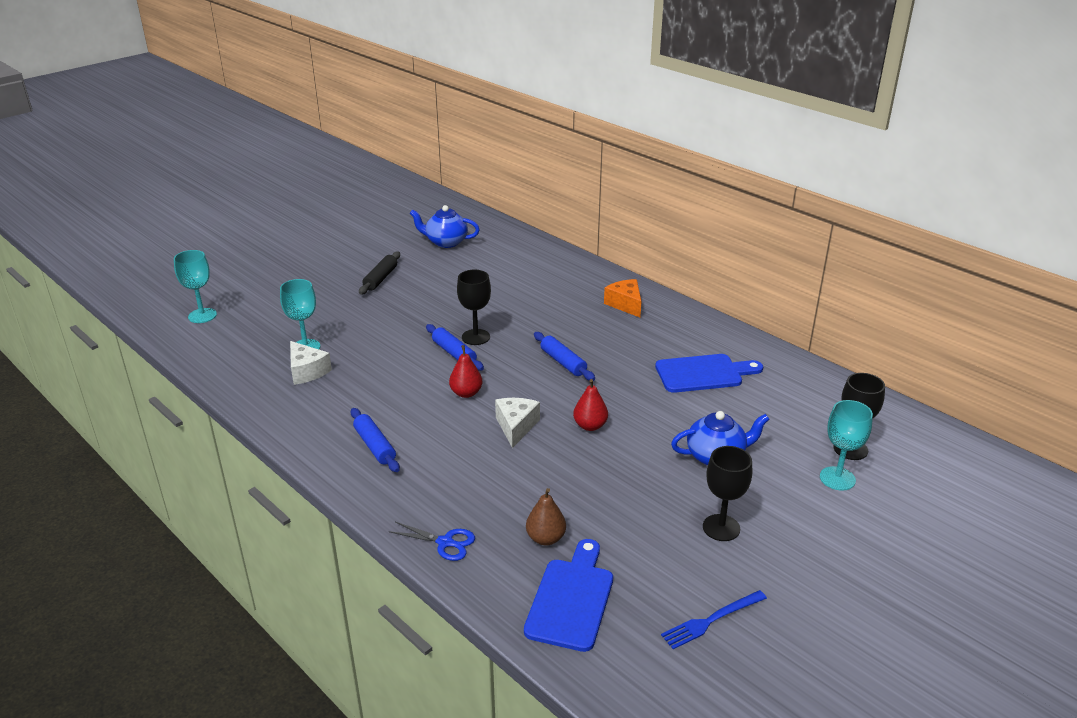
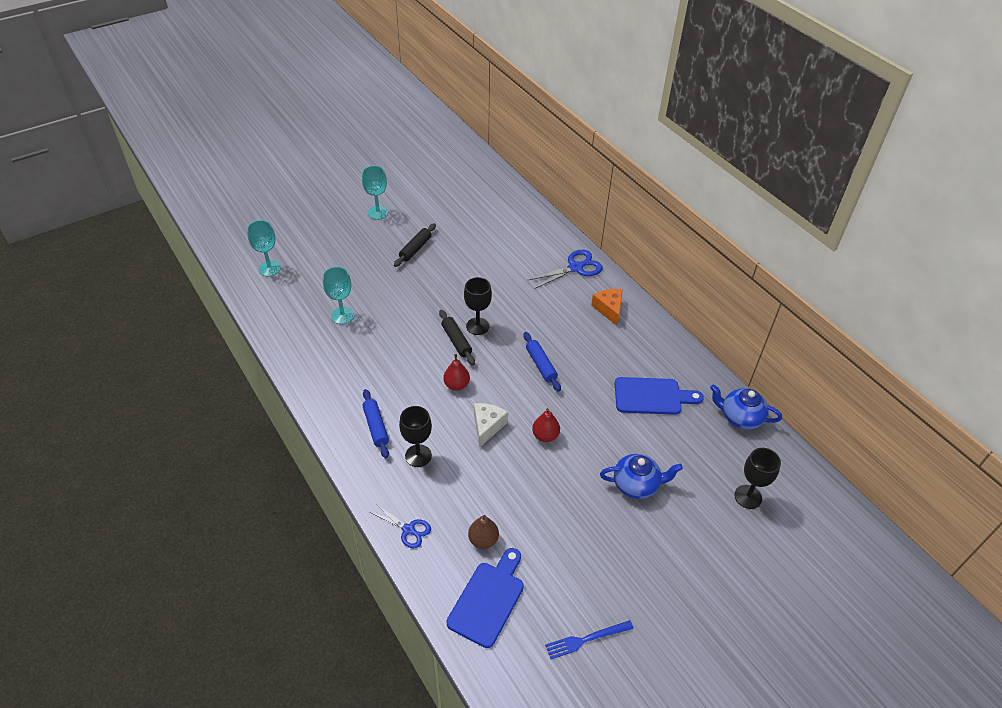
camera: 10 degrees right, 15 degrees up
(307, 371) = (339, 341): white cheese -> none
(445, 242) = (477, 214): blue teapot -> blue teapot (740, 417)
(454, 353) = (456, 341): blue rolling pin -> black rolling pin
(575, 274) = (576, 267): none -> blue scissors
(721, 528) = (619, 555): black goblet -> black goblet (418, 456)
(837, 478) = (727, 525): turquoise goblet -> turquoise goblet (378, 213)

